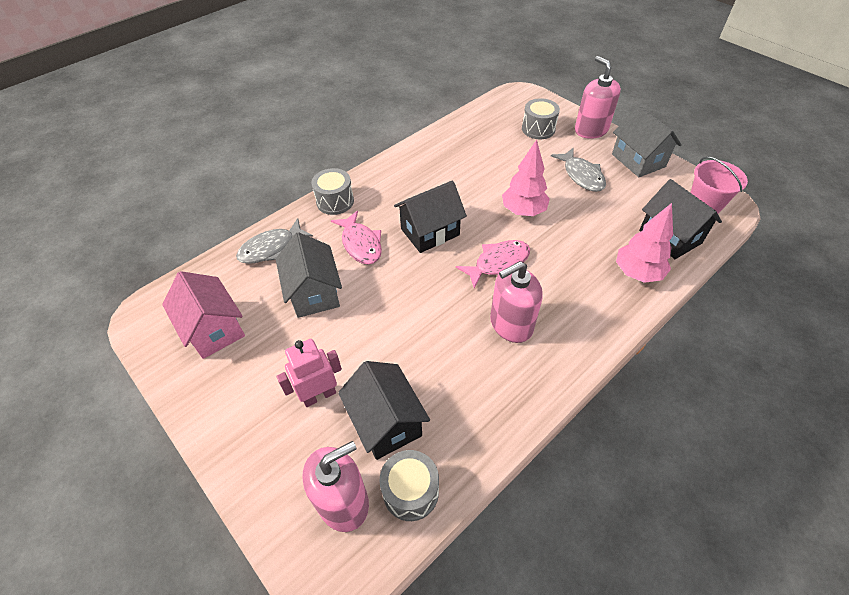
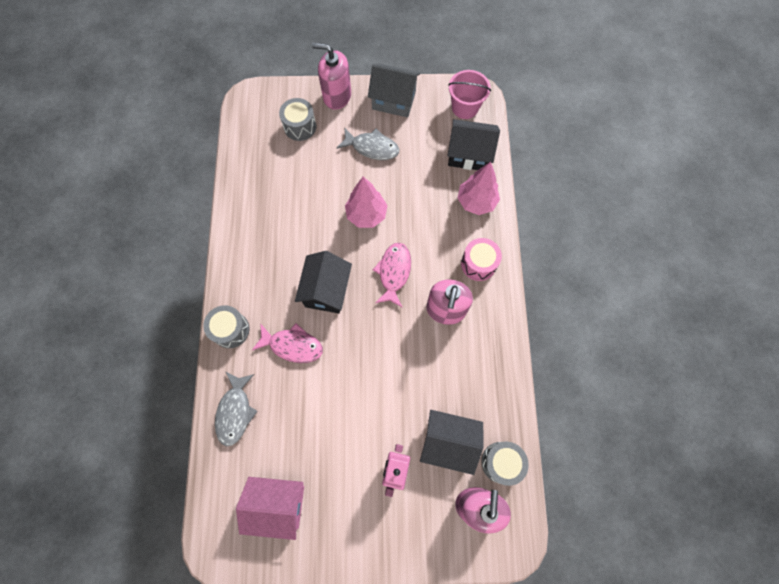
camera: 50 degrees left, 20 degrees up
(314, 293) = (308, 412): grey house -> none
(584, 317) = (478, 264): none -> pink drum

